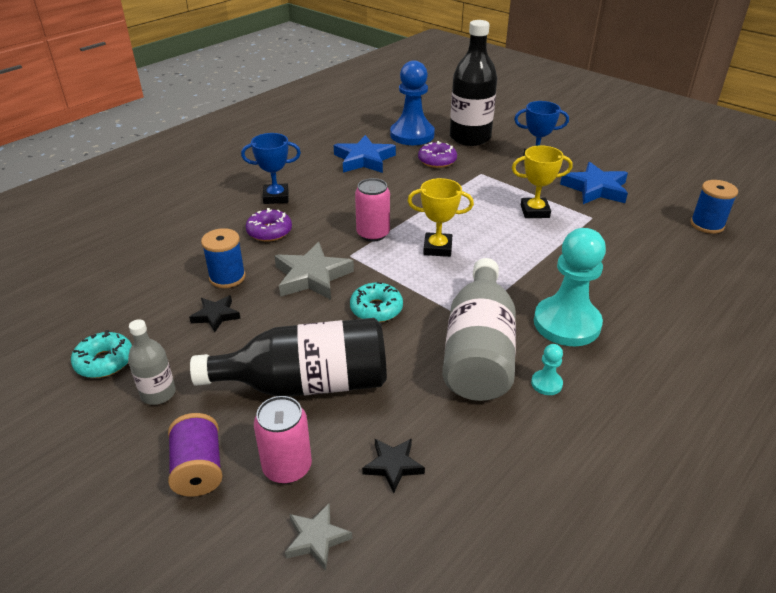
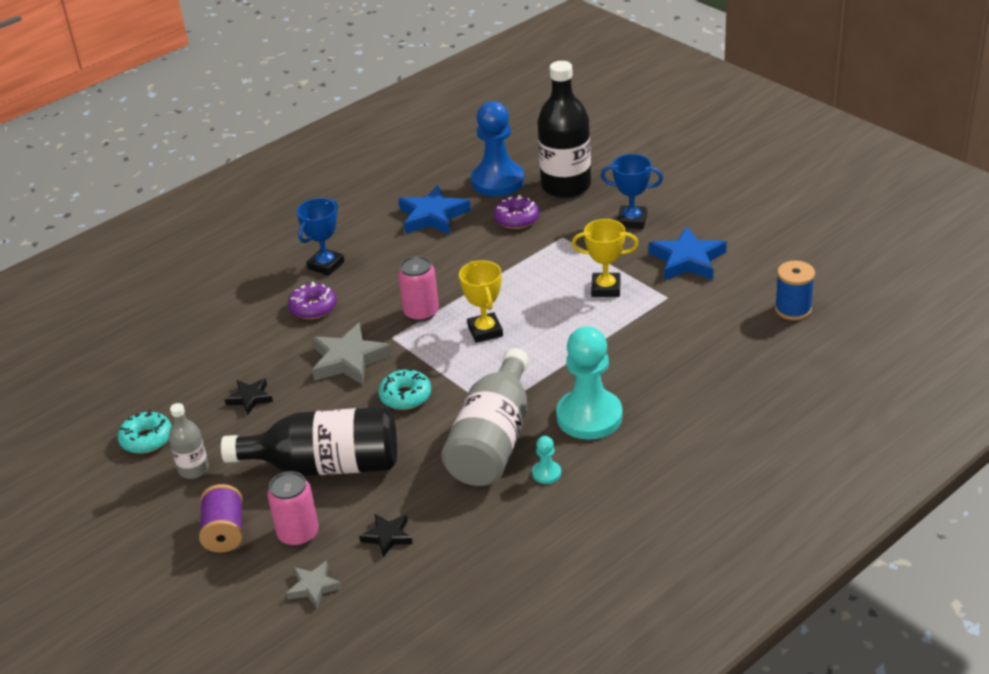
camera: 10 degrees right, 0 degrees up
(227, 277) = (265, 358): blue spool -> none
(276, 197) = (326, 265): blue trophy -> blue trophy turned 60 degrees counterclockwise
(437, 248) = (485, 331): yellow trophy -> yellow trophy turned 60 degrees clockwise

